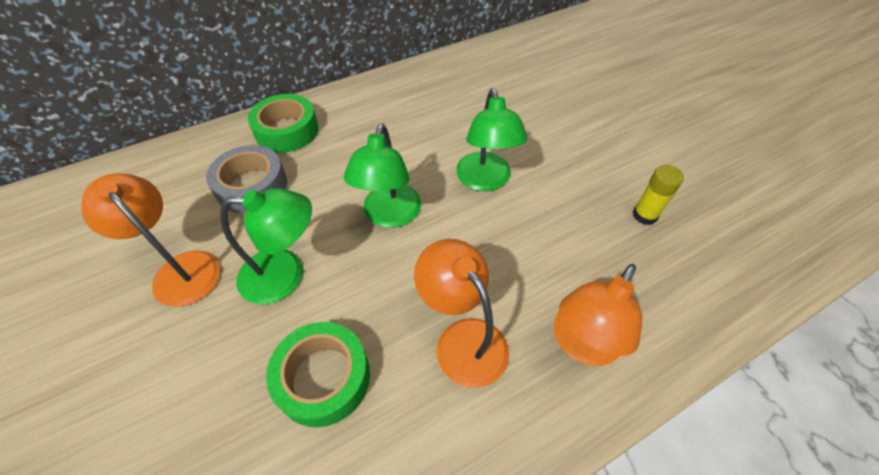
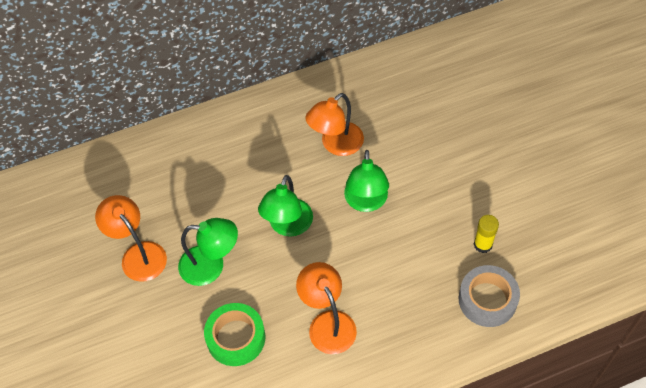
camera: 10 degrees right, 5 degrees up
(252, 186) = (184, 190): grey tape -> grey tape (487, 300)
(287, 131) = (210, 138): green tape -> none
(581, 345) = (405, 335): orange lamp -> orange lamp (336, 145)

